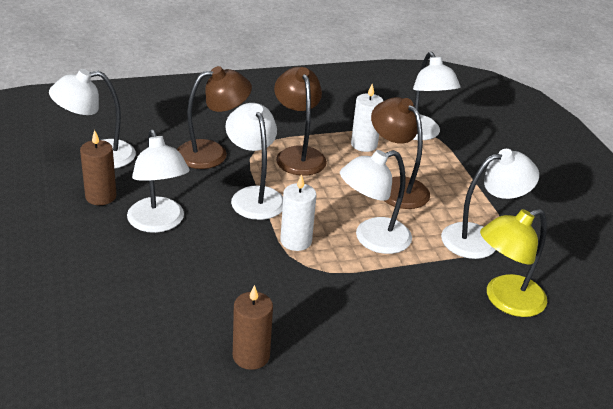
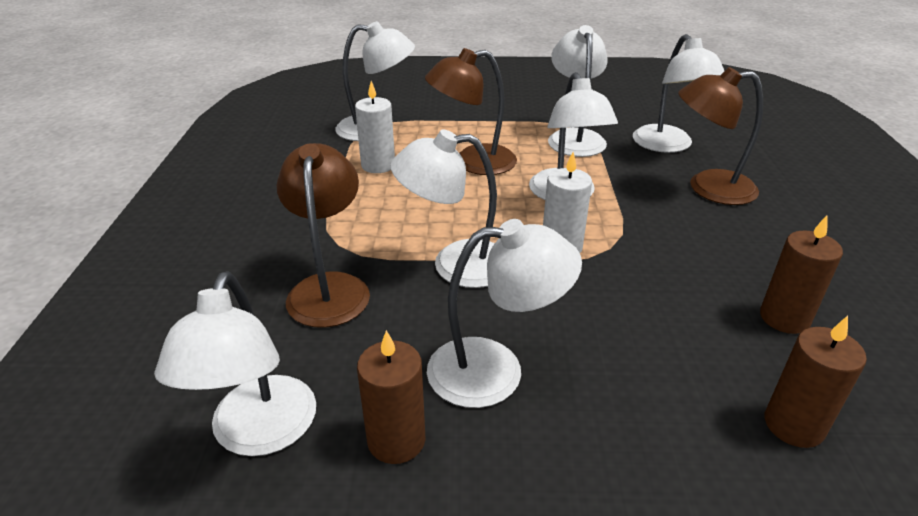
camera: 70 degrees left, 0 degrees up
(141, 347) = (793, 425): none -> brown candle
(298, 155) = (375, 214): brown lamp -> brown lamp (708, 188)
(505, 300) = (667, 145): yellow lamp -> white lamp

